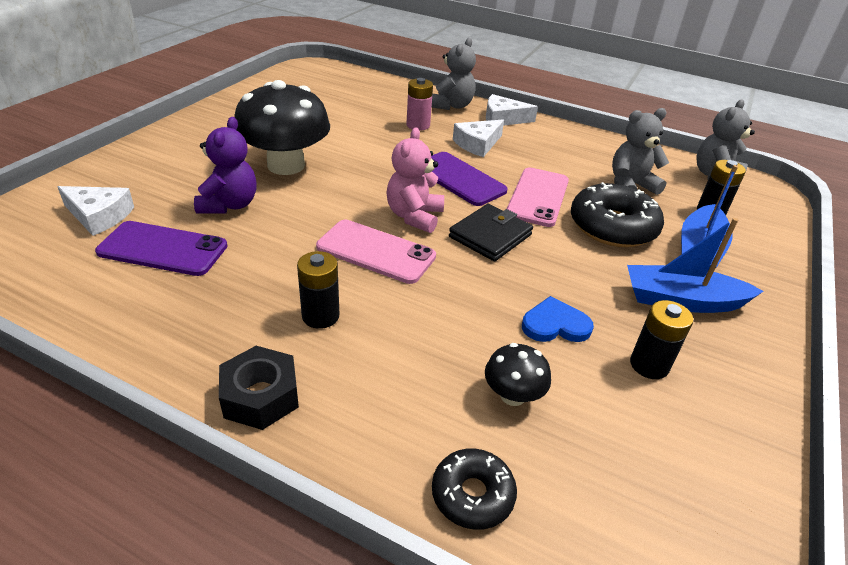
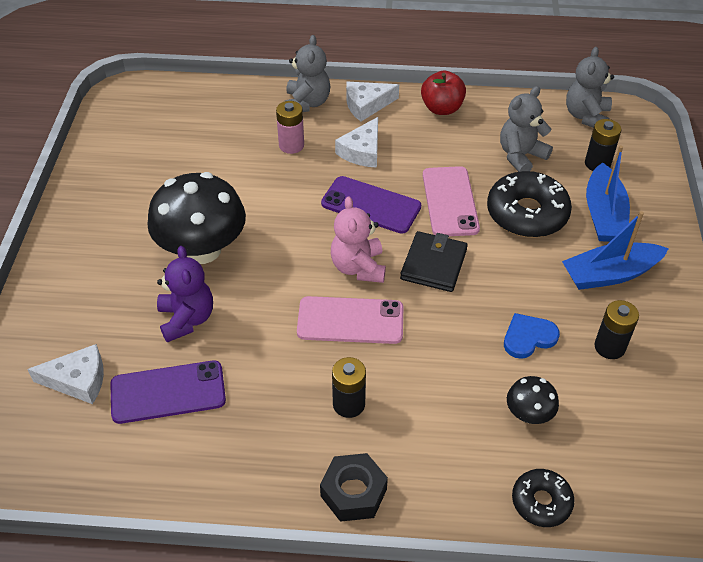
camera: 20 degrees left, 10 degrees up
(571, 137) = (442, 108): none -> red apple

